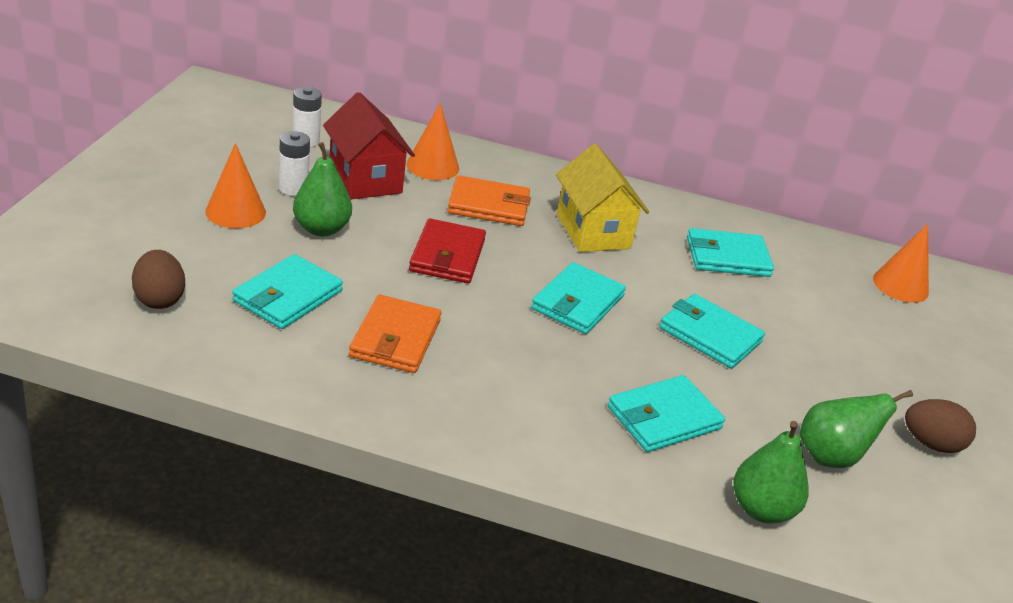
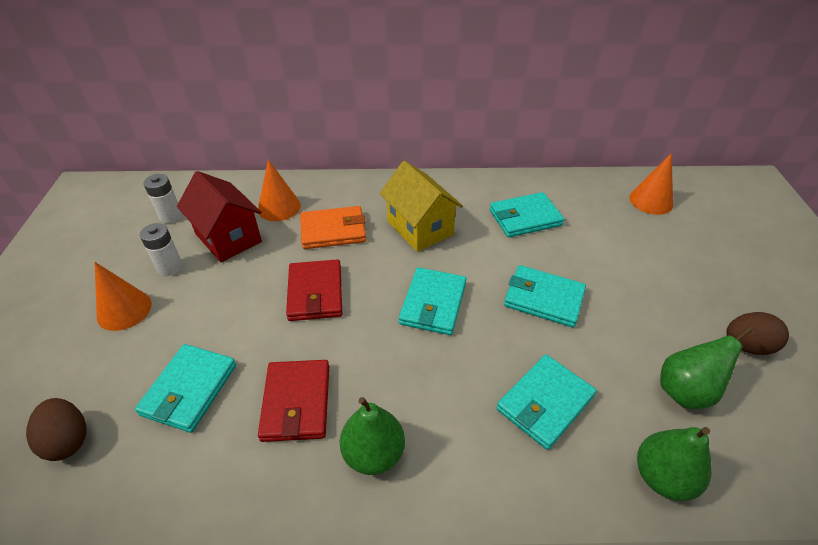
camera: 10 degrees left, 10 degrees up
(321, 229) = (203, 302): green pear -> green pear (373, 453)
(395, 338) = (296, 402): orange wallet -> red wallet

